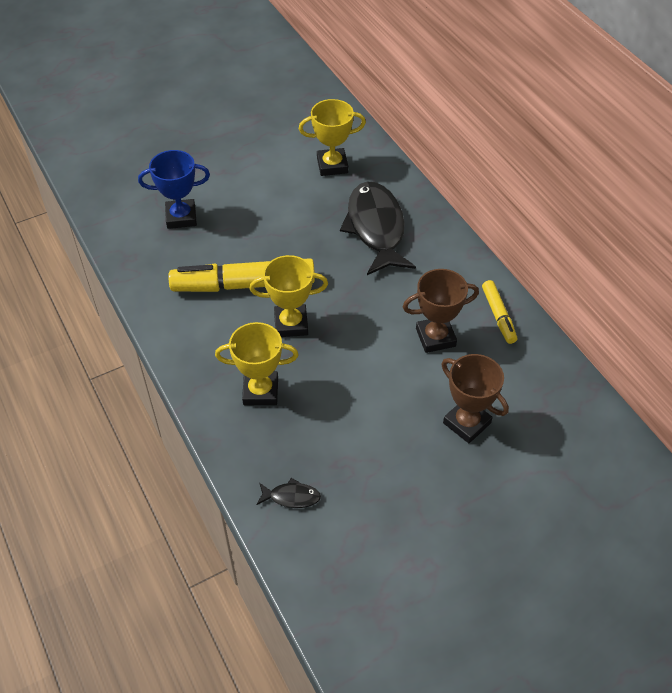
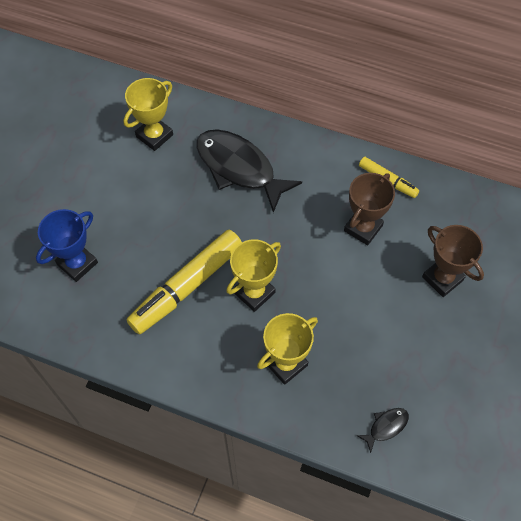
camera: 40 degrees left, 10 degrees up
(466, 423) = (442, 278): brown trophy -> brown trophy turned 45 degrees clockwise

